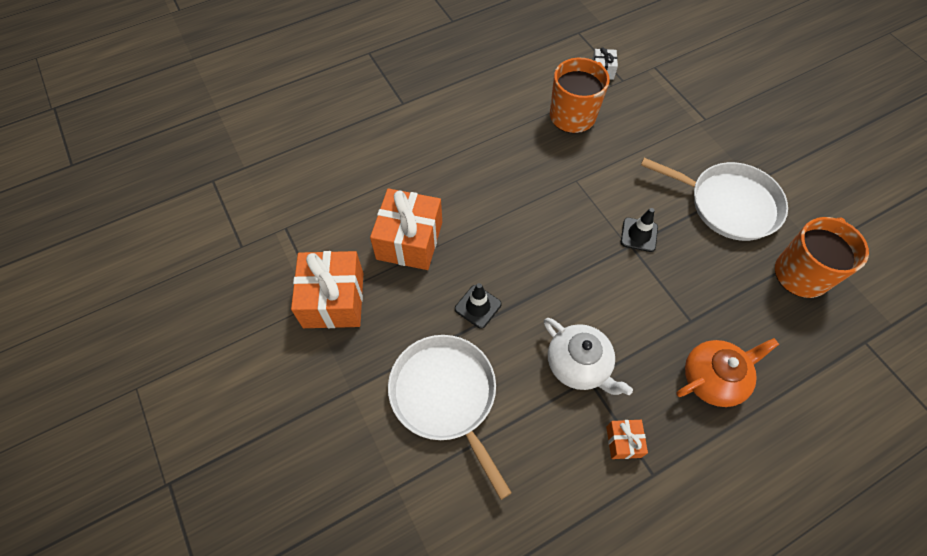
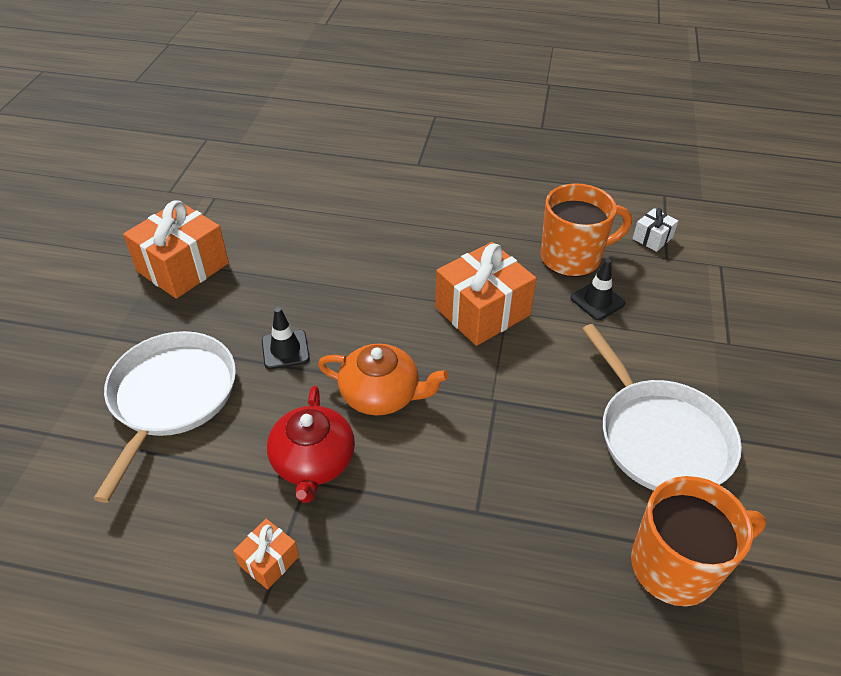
camera: 40 degrees right, 15 degrees down
(409, 240) = (294, 264): orange gift -> orange gift (482, 311)
(579, 364) = (313, 462): white teapot -> red teapot
(639, 235) = (516, 397): black traffic cone -> black traffic cone (597, 301)
(714, 378) = (435, 583): orange teapot -> orange teapot (381, 394)

